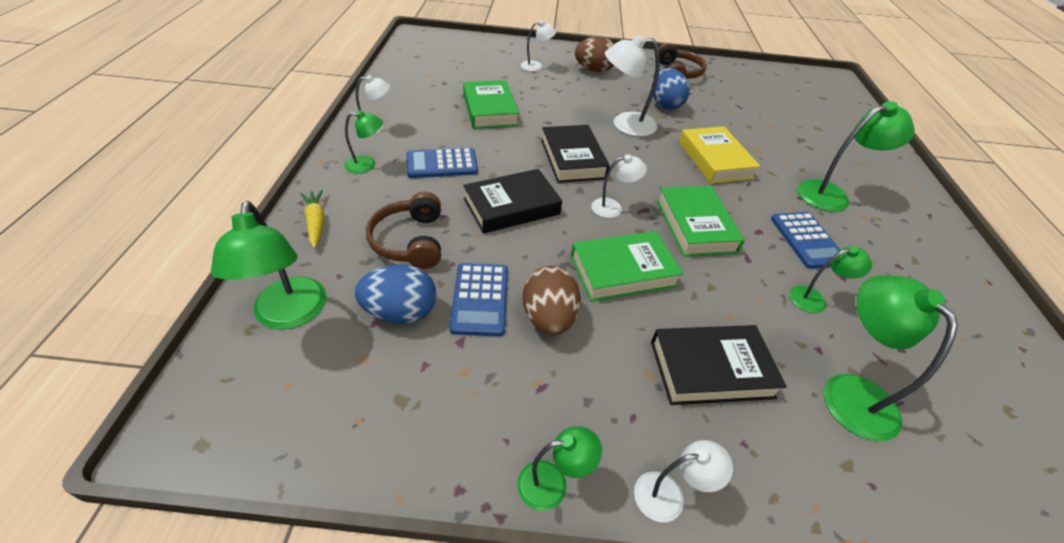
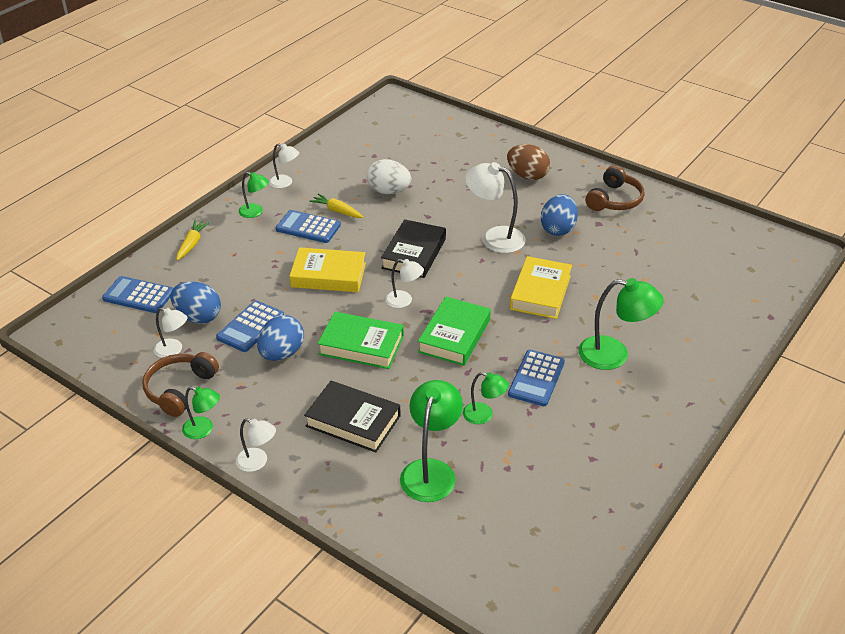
camera: 35 degrees right, 5 degrees down
(290, 315) = (138, 295): green lamp -> blue calculator
(410, 241) = (239, 276): brown headphones -> brown headphones (180, 389)
(457, 140) = (337, 211): none -> yellow carrot
(490, 110) = (388, 191): green book -> white egg
(511, 206) = (328, 275): black book -> yellow book
(536, 66) = (474, 158): white lamp -> white lamp (173, 350)
(549, 318) = (282, 353): brown egg -> blue egg

